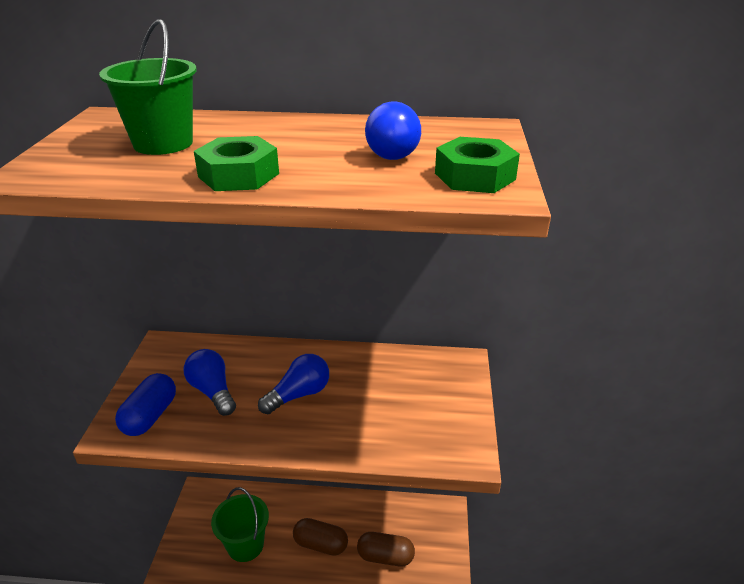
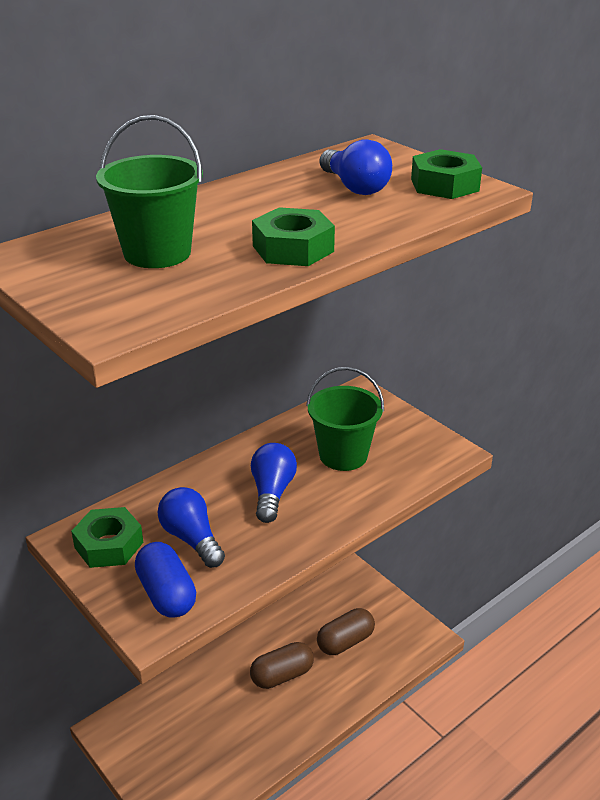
camera: 45 degrees left, 0 degrees up
(171, 363) = (109, 545): none -> green nut
(212, 391) = (192, 539): blue light bulb -> blue light bulb turned 45 degrees clockwise
(245, 545) = (215, 730): green bucket -> green bucket (343, 455)

